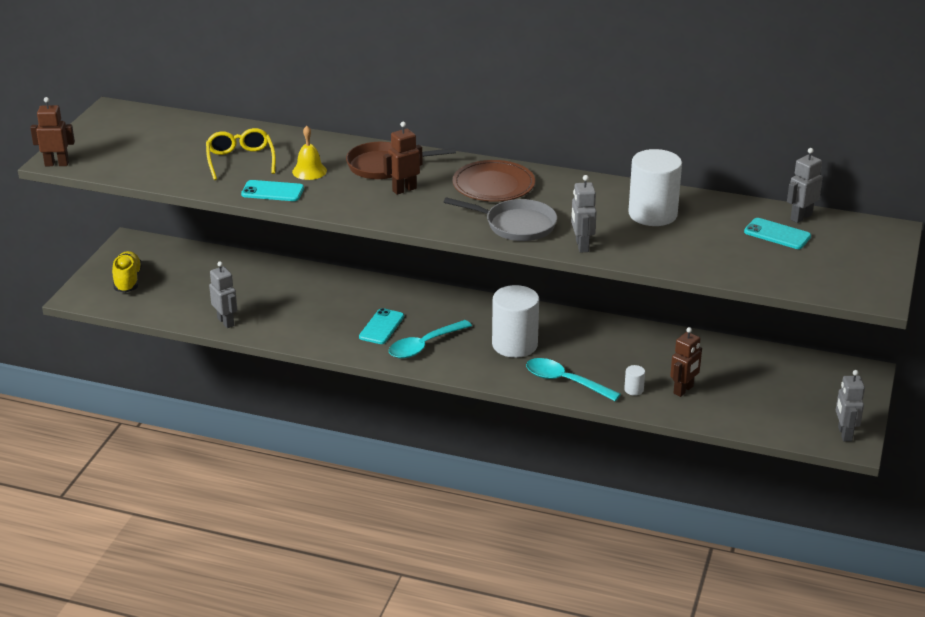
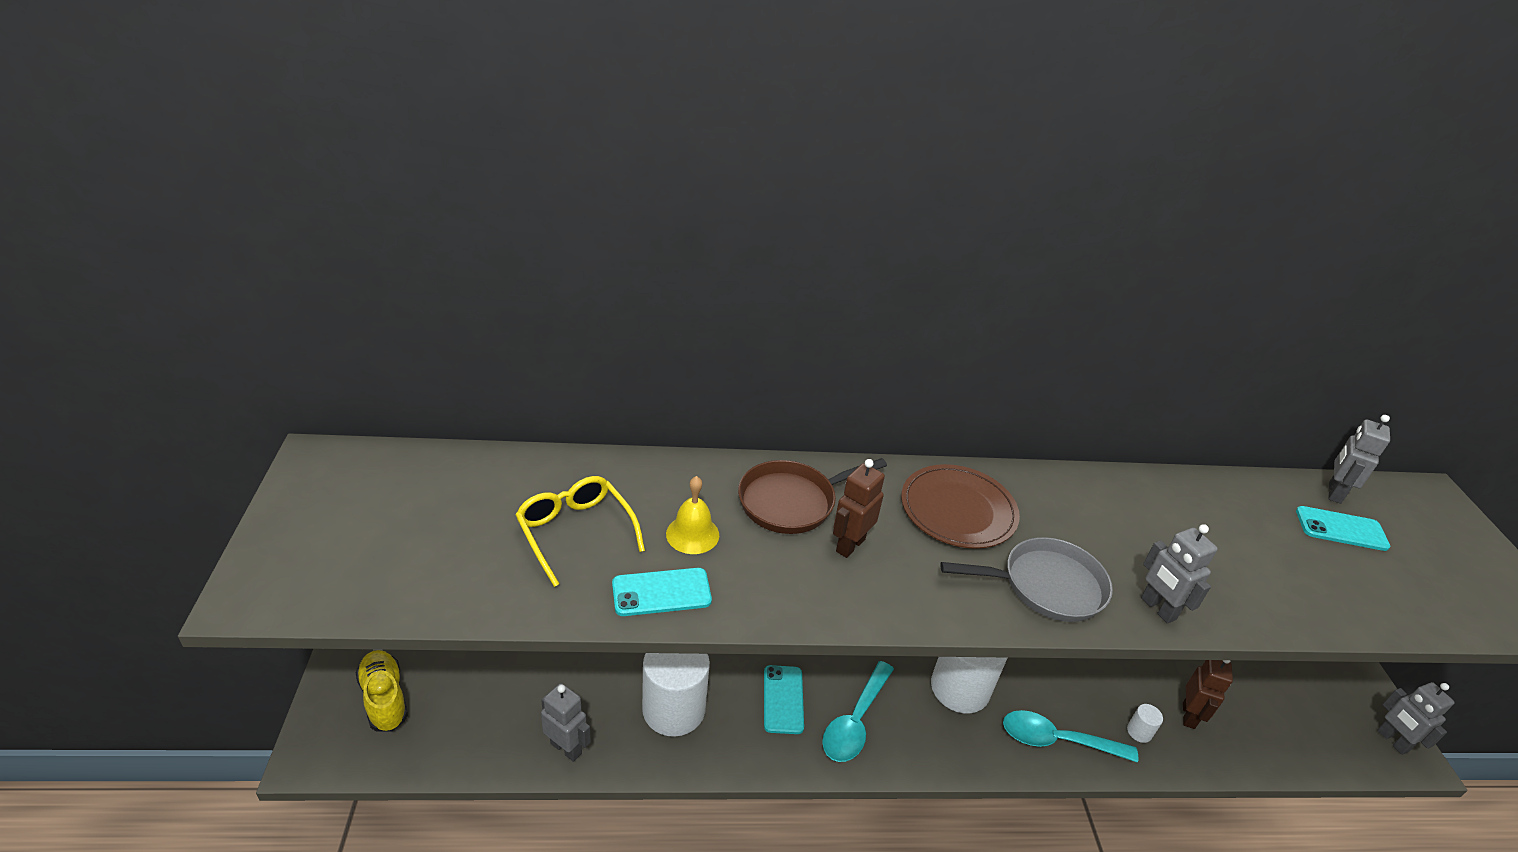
camera: 25 degrees left, 5 degrees up
(57, 164) = (254, 605): brown robot -> none
(652, 214) = (1183, 524): white cylinder -> white cylinder (673, 709)

